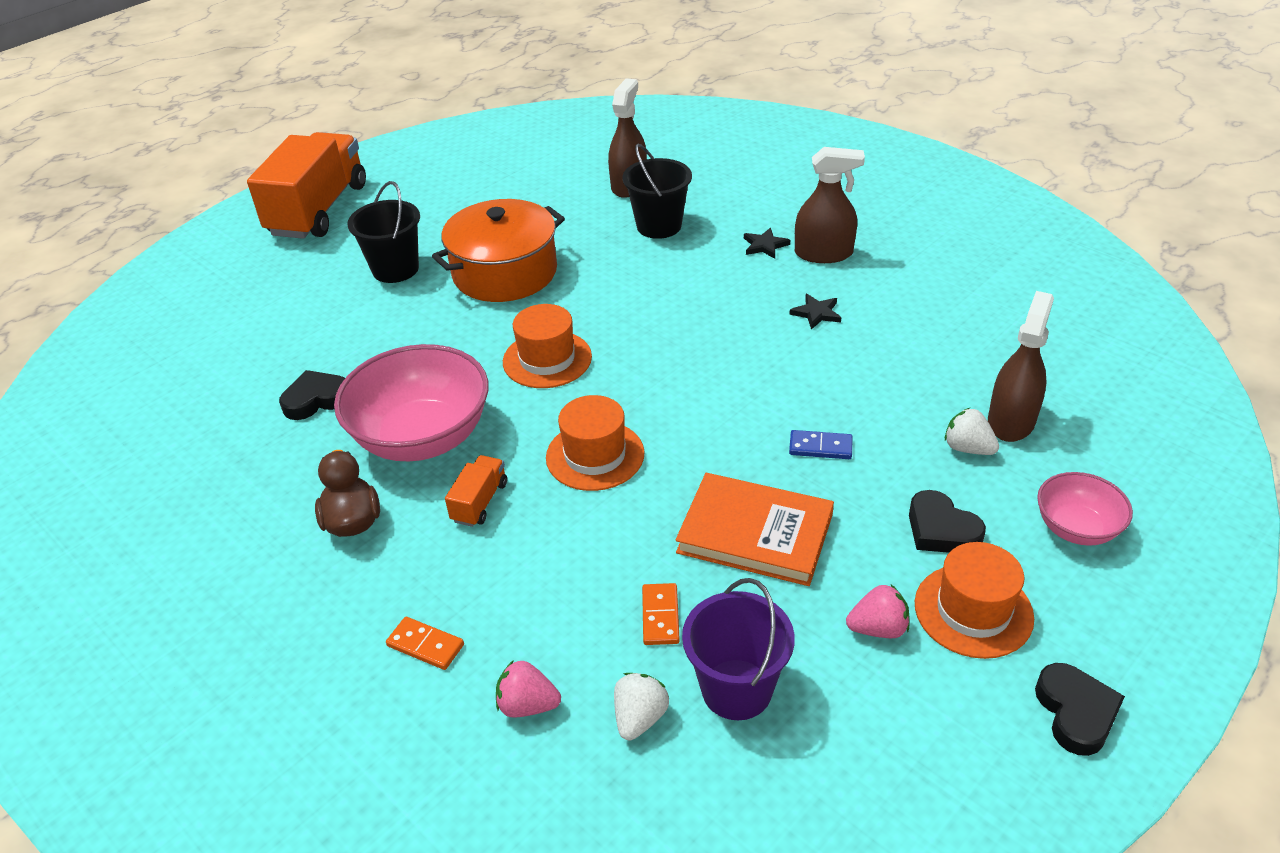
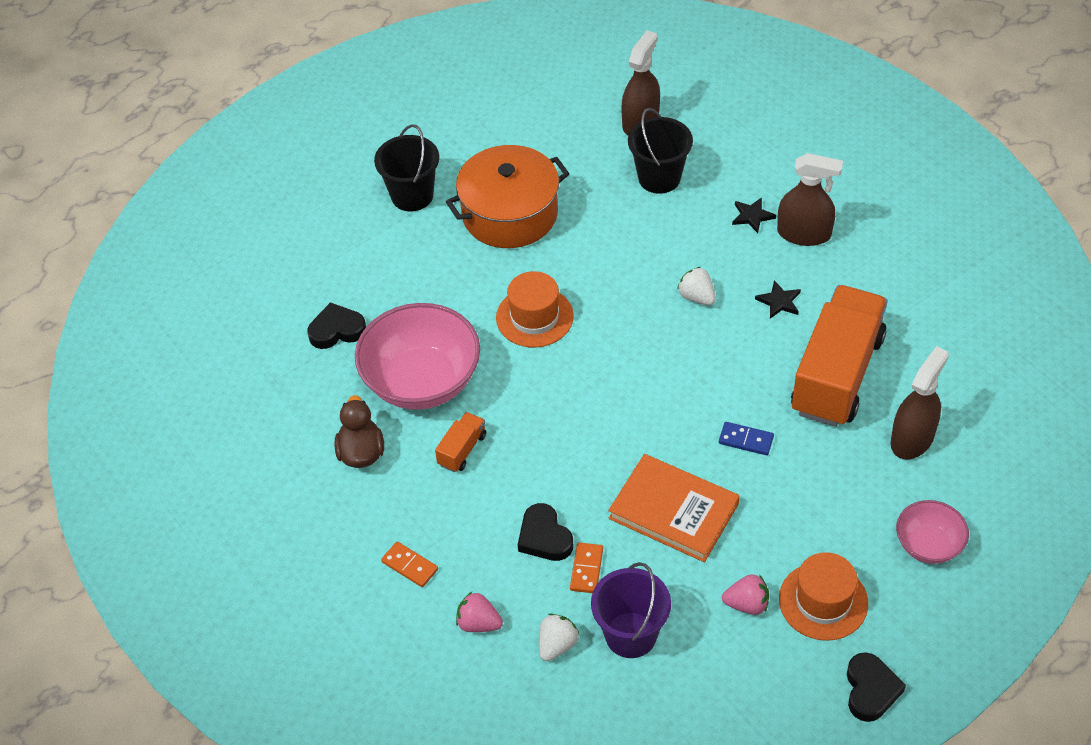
camera: 10 degrees right, 10 degrees up
(318, 210) = (345, 112): orange truck -> orange truck (837, 375)
(595, 455) = (560, 420): orange hat -> none
(941, 529) = (821, 530): black heart -> black heart (544, 537)
(967, 448) = (867, 459): white strawberry -> white strawberry (697, 297)

